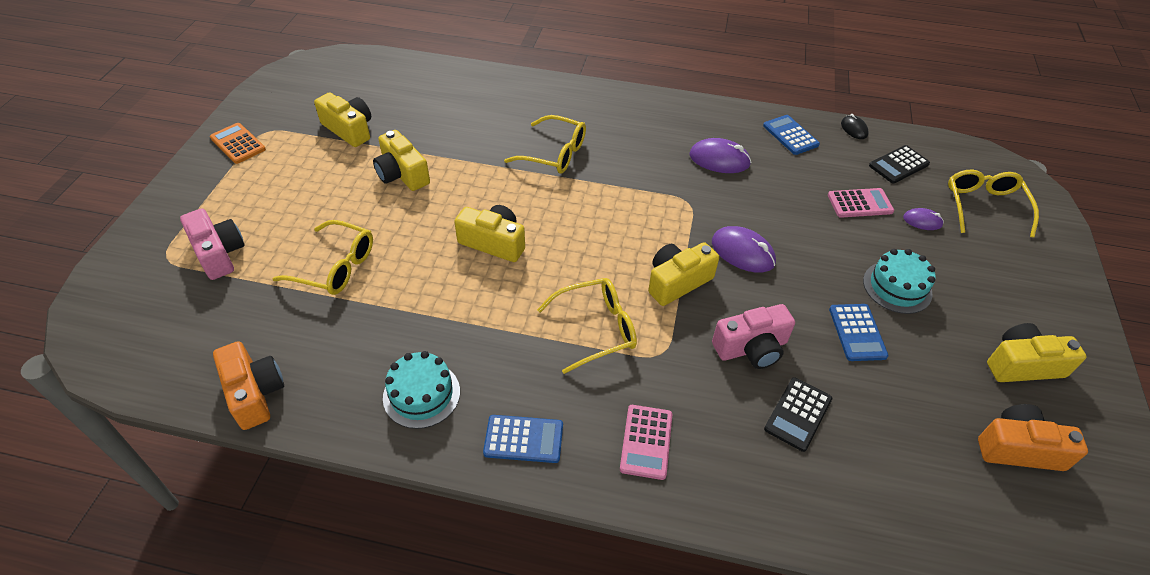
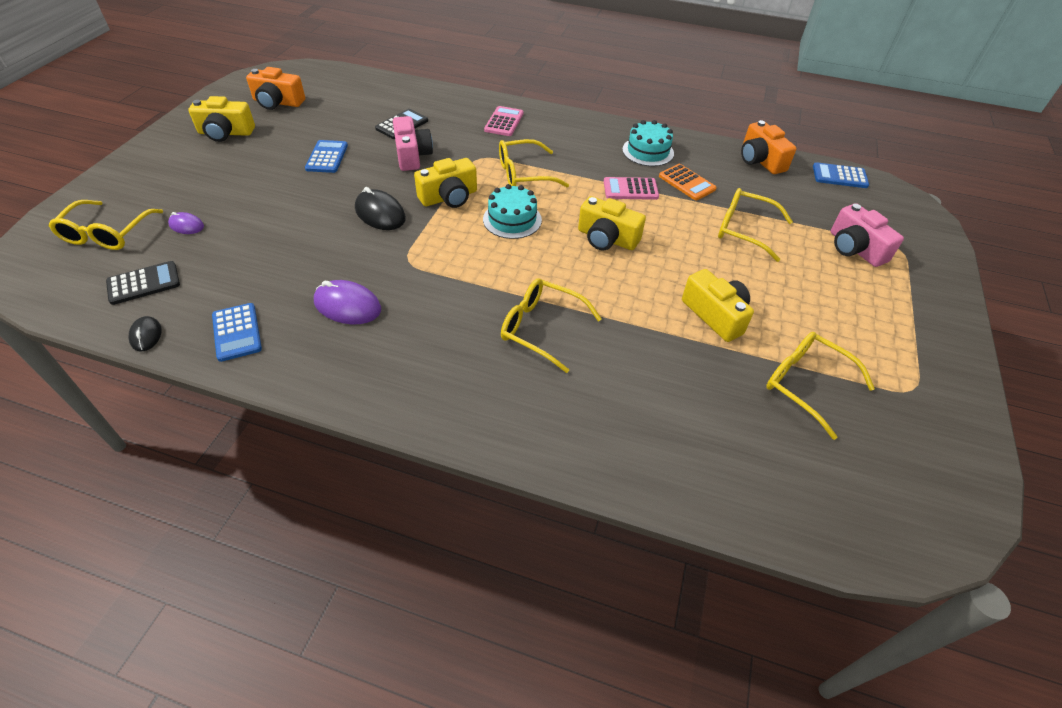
camera: 175 degrees left, 0 degrees up
(238, 144) = (933, 372): orange calculator -> orange calculator (687, 183)
(349, 129) = (806, 384): yellow camera -> yellow glasses
(523, 439) = (579, 128): blue calculator -> blue calculator (839, 176)
(743, 252) = (380, 214): purple mouse -> black mouse
(751, 348) = (412, 155): pink camera -> pink camera turned 90 degrees clockwise
(859, 203) = (231, 246): pink calculator -> pink calculator (630, 189)
(897, 287) = (267, 180): turquoise cake -> turquoise cake (512, 219)

